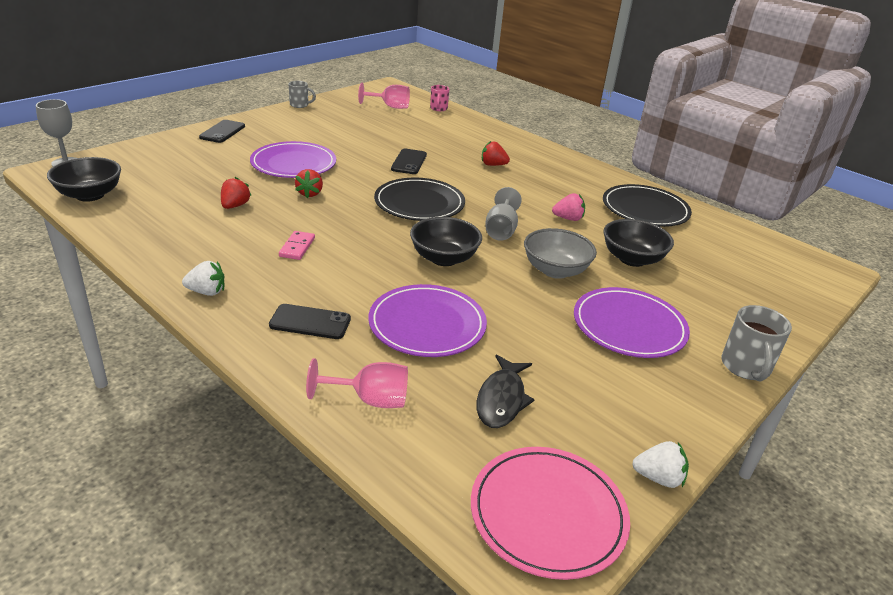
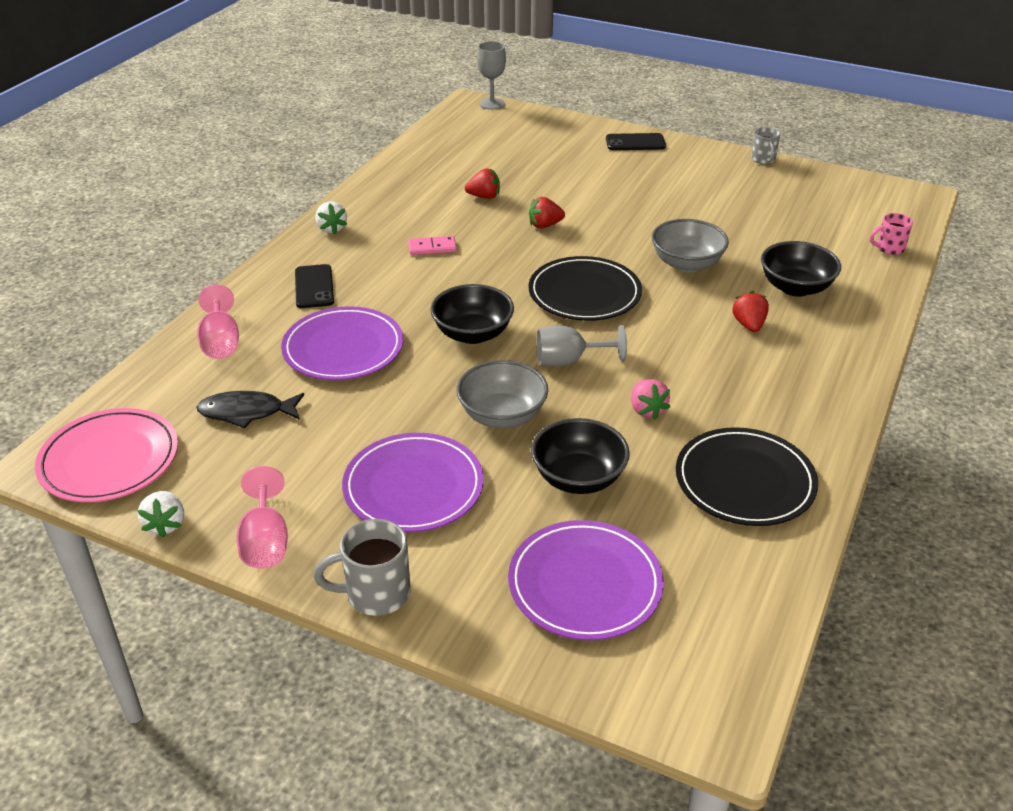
camera: 75 degrees right, 5 degrees up
(90, 195) = (446, 132): black bowl -> black bowl (795, 287)
(293, 164) = (603, 199): purple plate -> purple plate (585, 584)
(390, 106) = (843, 213): pink goblet -> pink goblet (265, 541)
(409, 162) = (686, 264): black phone -> grey bowl

